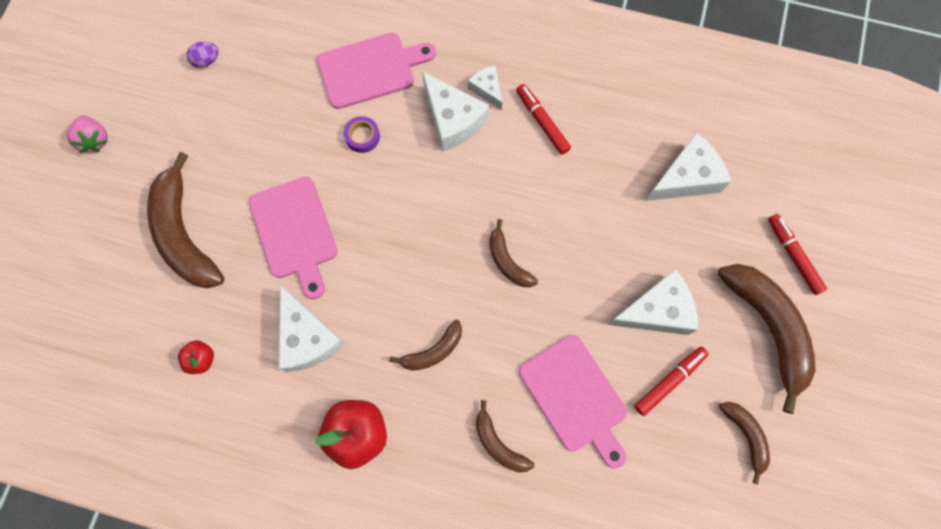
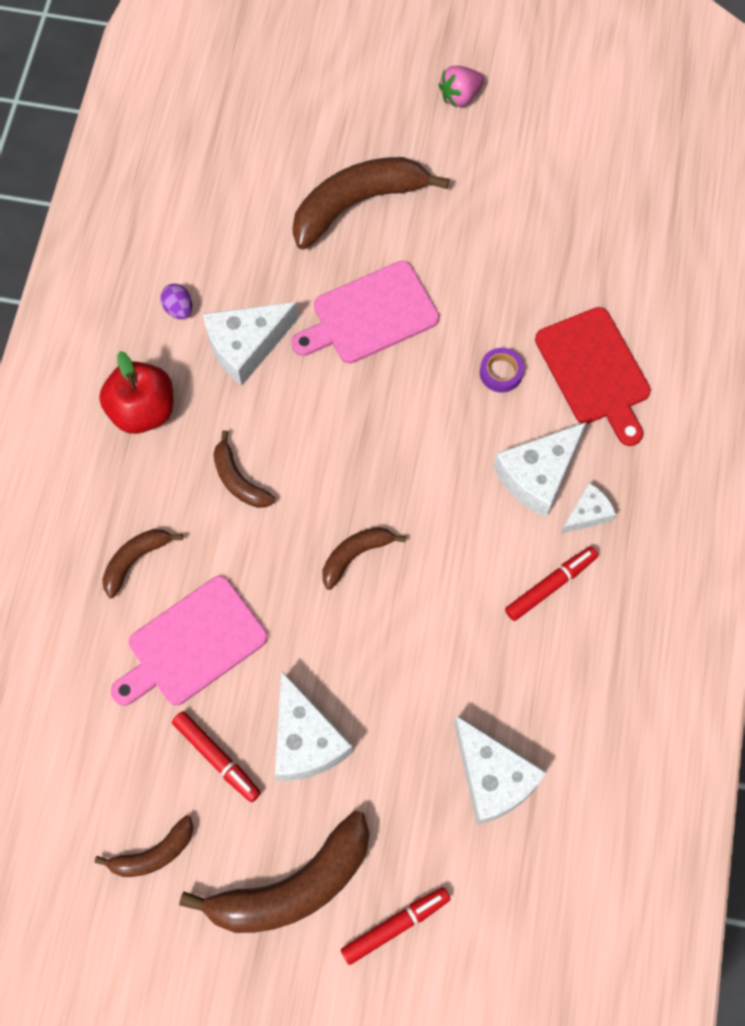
camera: 85 degrees right, 5 degrees down
(201, 359) = (216, 244): red apple -> none
(207, 61) = (578, 189): purple egg -> purple egg (178, 309)
(370, 69) = (595, 371): pink cutting board -> red cutting board

